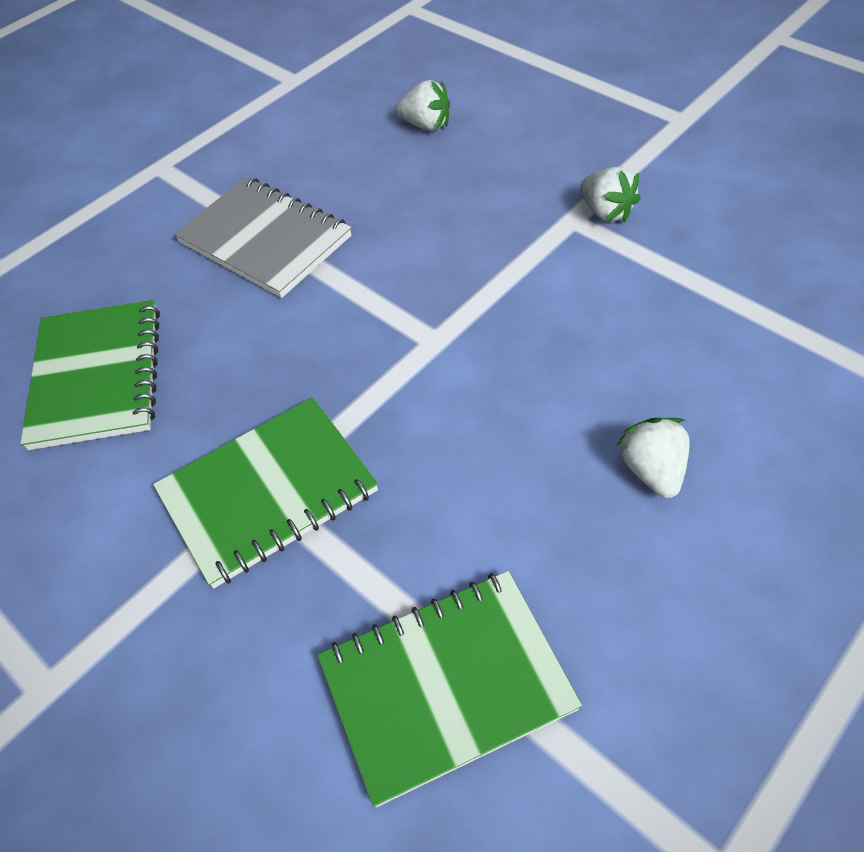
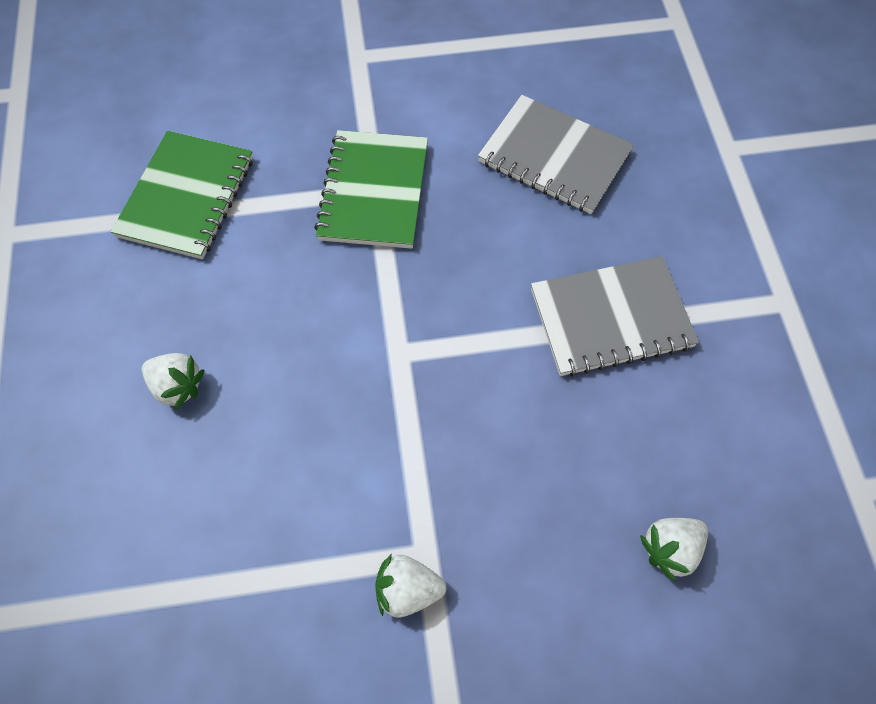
camera: 125 degrees right, 10 degrees up
(97, 376) = (554, 157): green notebook -> grey notebook

